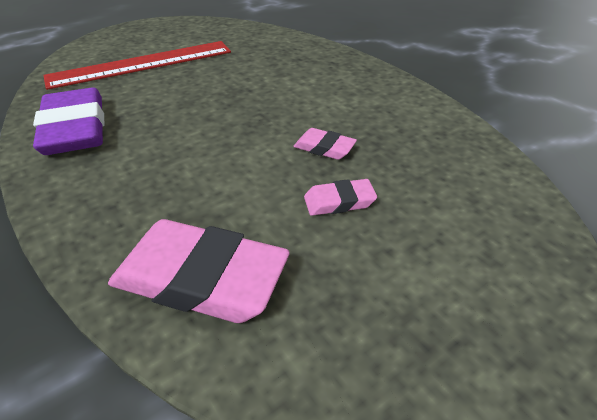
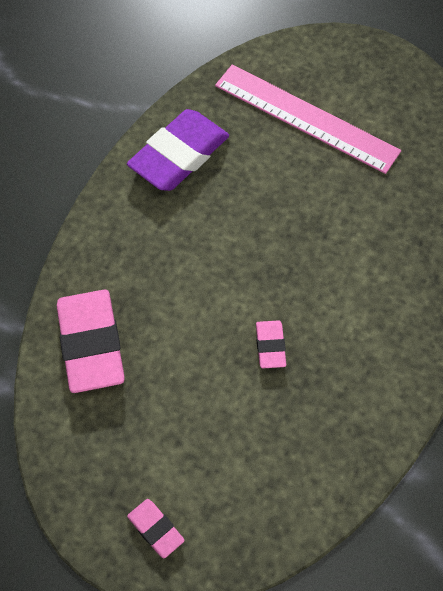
camera: 60 degrees right, 20 degrees up
(142, 64) = (306, 118): red ruler -> pink ruler
(339, 201) = (209, 389): pink eraser -> pink eraser (155, 529)

